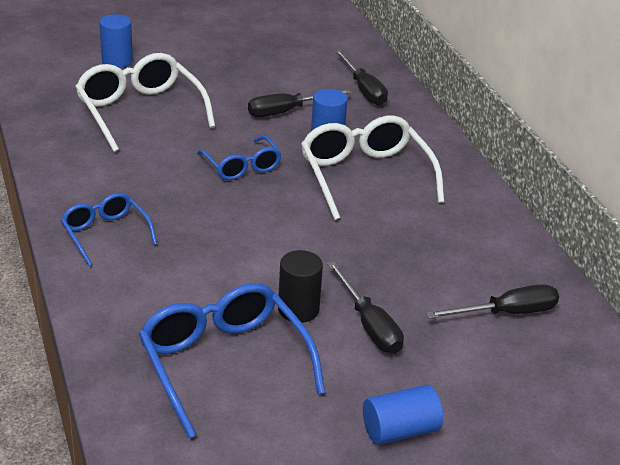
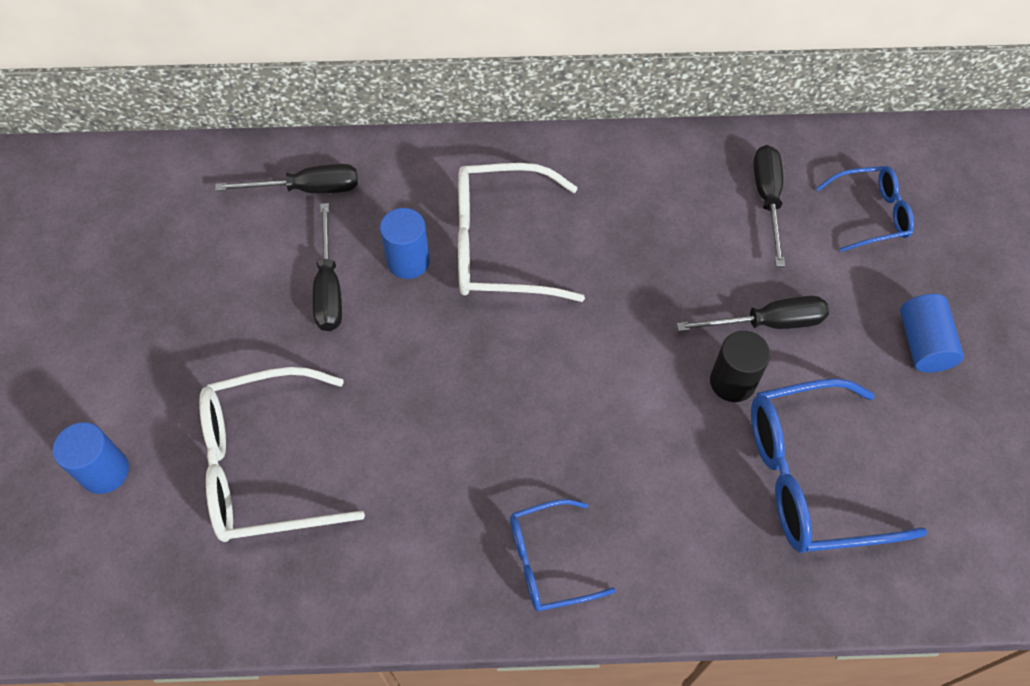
camera: 70 degrees left, 25 degrees up
(242, 167) = (442, 370): blue glasses -> blue glasses (871, 214)

